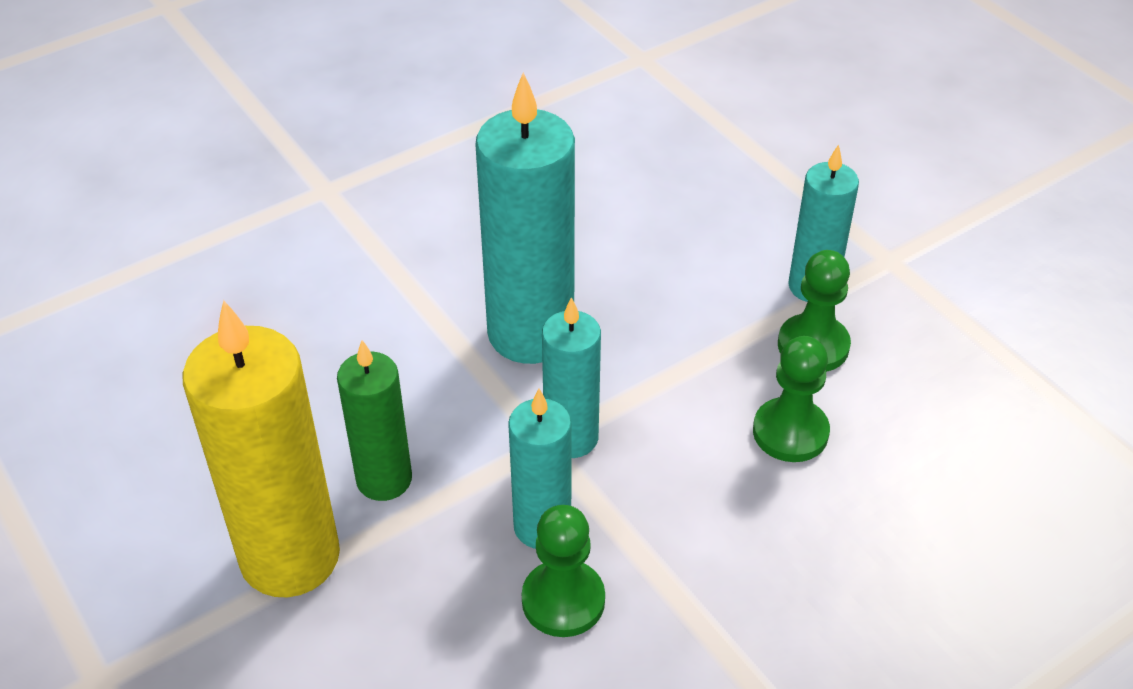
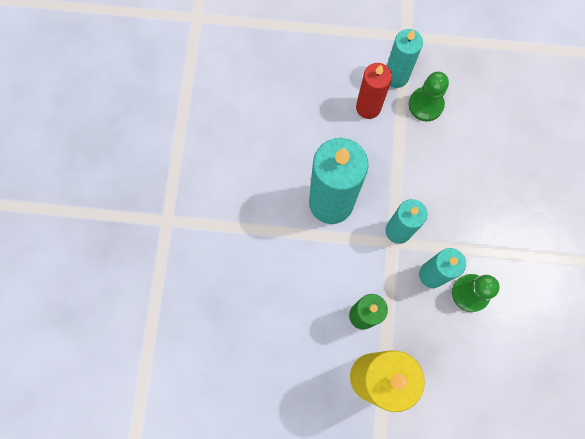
camera: 50 degrees left, 30 degrees up
(726, 285) = (368, 107): none -> red candle
(790, 432) = (459, 151): green pawn -> none

